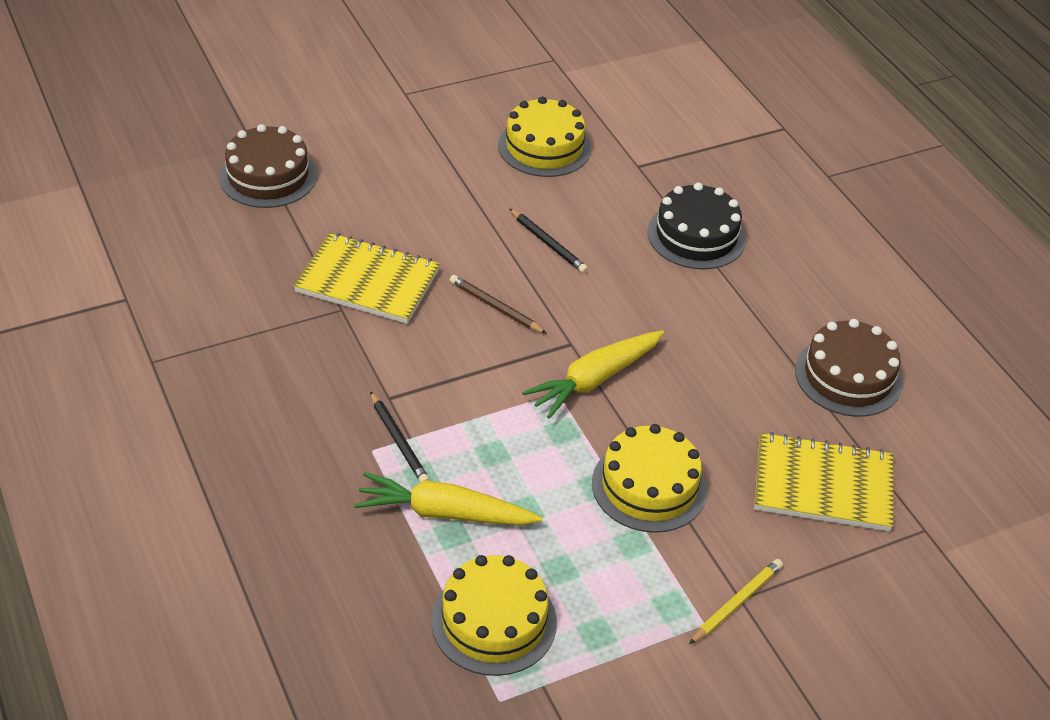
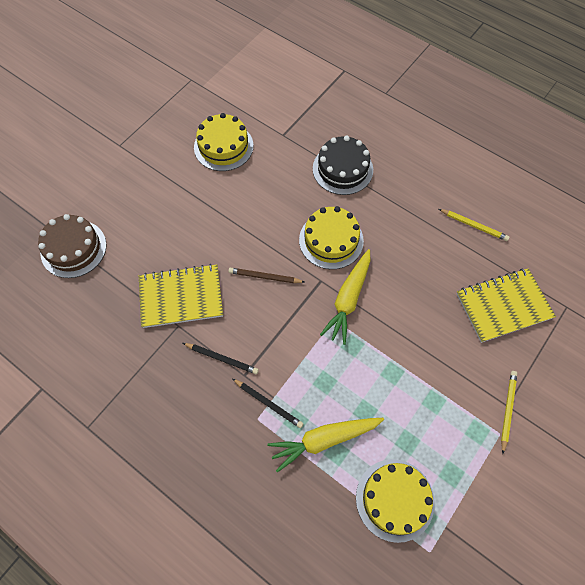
camera: 25 degrees left, 20 degrees up
(548, 243) = (267, 215): black pencil -> black pencil (222, 358)
(649, 486) = (419, 357): yellow cake -> yellow cake (331, 240)
(848, 376) = (474, 225): brown cake -> yellow pencil

